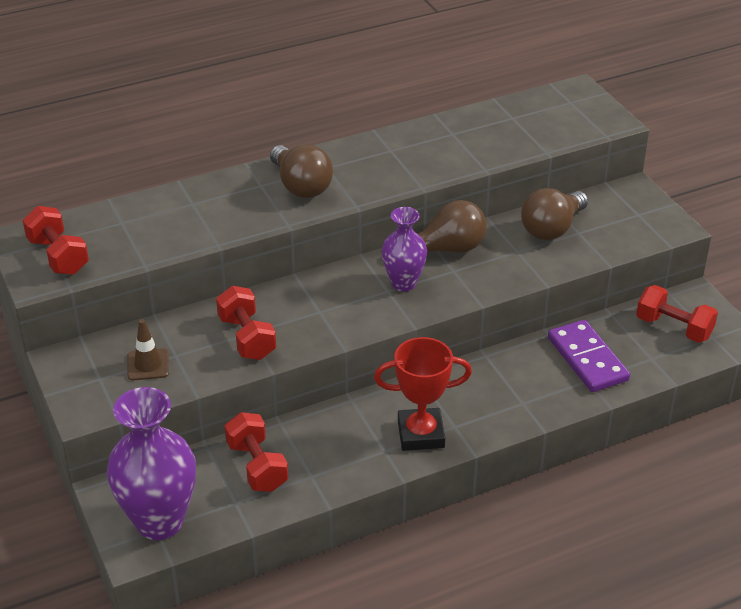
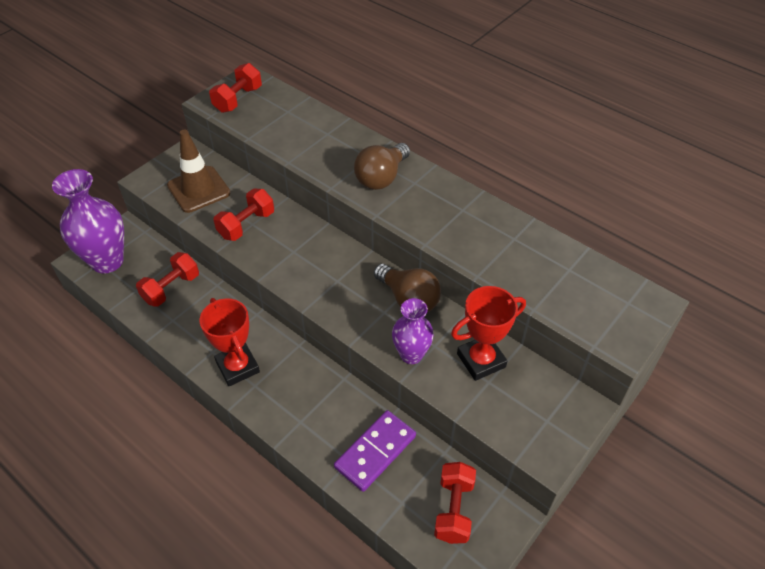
camera: 65 degrees right, 10 degrees up
(148, 365) = (198, 189): brown traffic cone -> brown traffic cone, size x1.78
(403, 283) = (351, 287): purple vase -> purple vase (411, 355)
(552, 228) = (481, 360): brown light bulb -> red trophy

